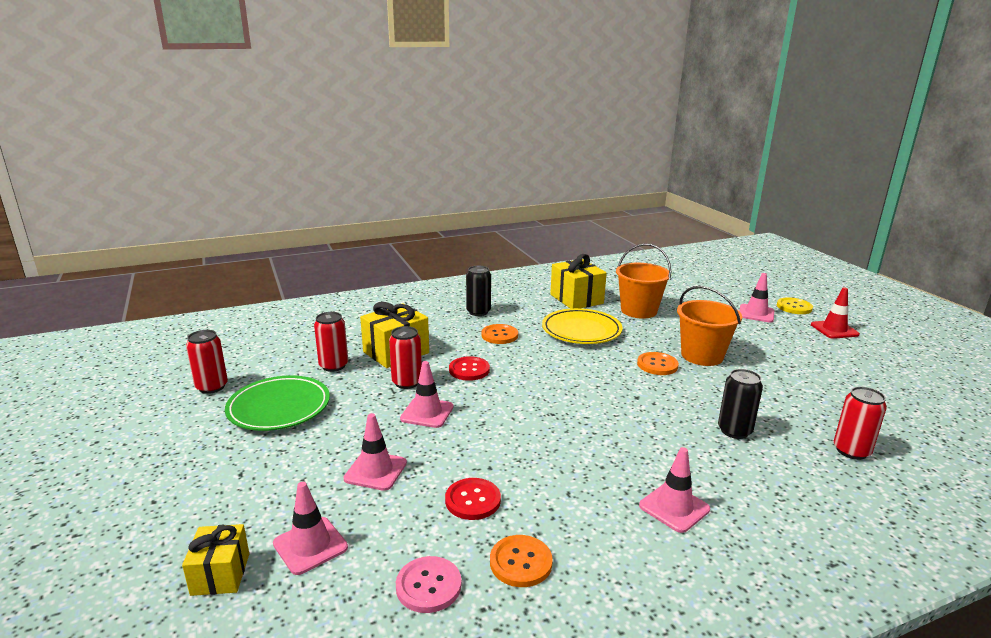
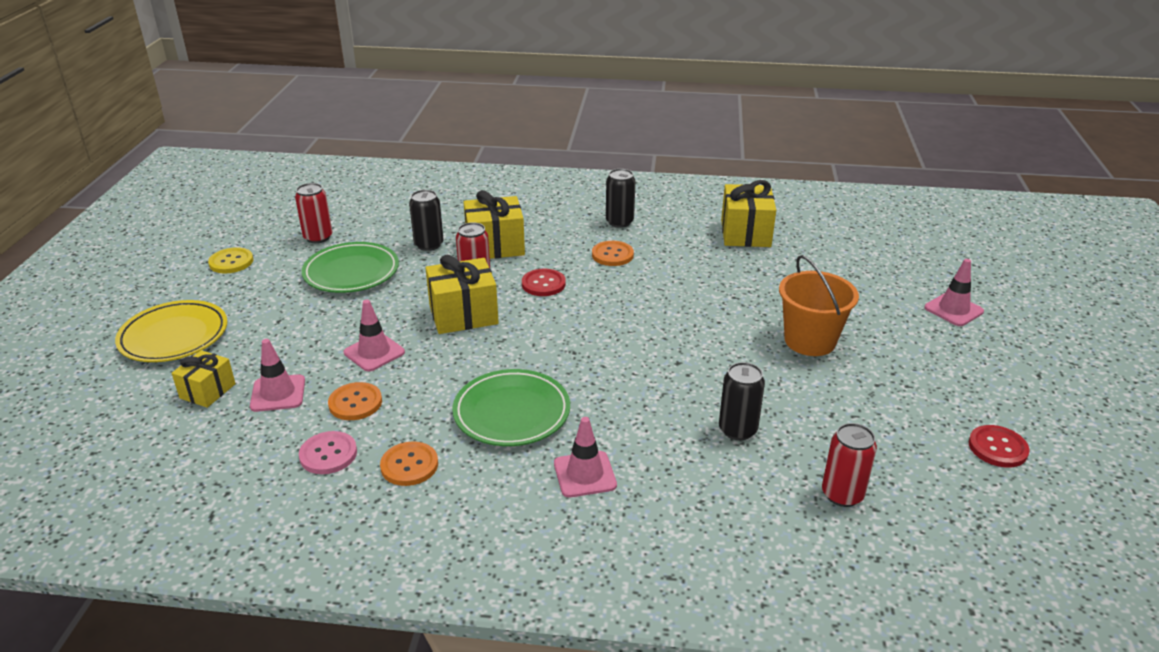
camera: 30 degrees right, 10 degrees up
(333, 366) = (429, 245): red can -> black can
(427, 413) = (463, 315): pink traffic cone -> yellow gift
(473, 500) = (423, 404): red button -> red button (997, 448)
(558, 479) = (511, 413): none -> green plate
(581, 331) = (706, 273): yellow plate -> yellow plate (174, 336)
(638, 311) = (803, 267): orange bucket -> none
(657, 365) = (743, 336): orange button -> orange button (355, 403)
(794, 307) = (1021, 315): yellow button -> yellow button (231, 262)
(834, 330) = (1035, 360): red traffic cone -> none

